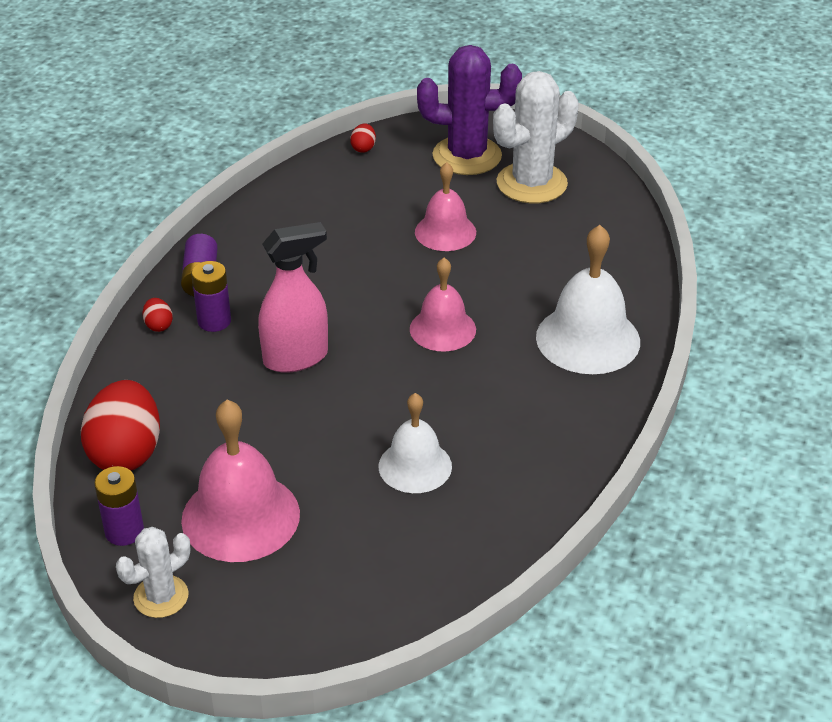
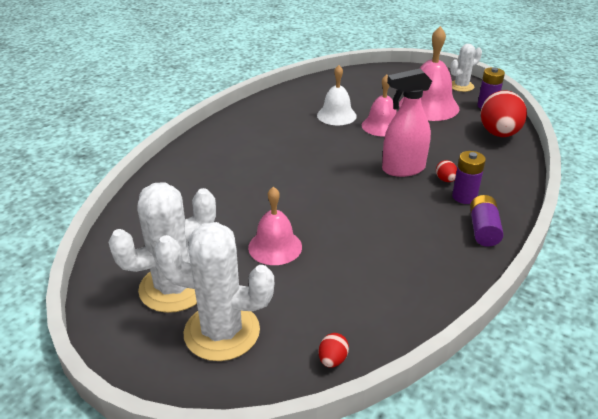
camera: 170 degrees left, 5 degrees down
(158, 325) = (505, 198): red egg -> red egg (445, 180)
(442, 329) = (301, 176): pink bell -> pink bell (381, 126)
(467, 156) = (222, 332): purple cactus -> white cactus
(588, 339) = (208, 161): white bell -> none

